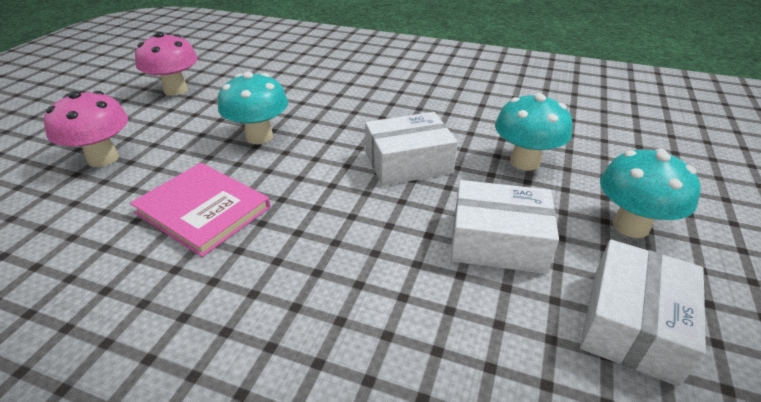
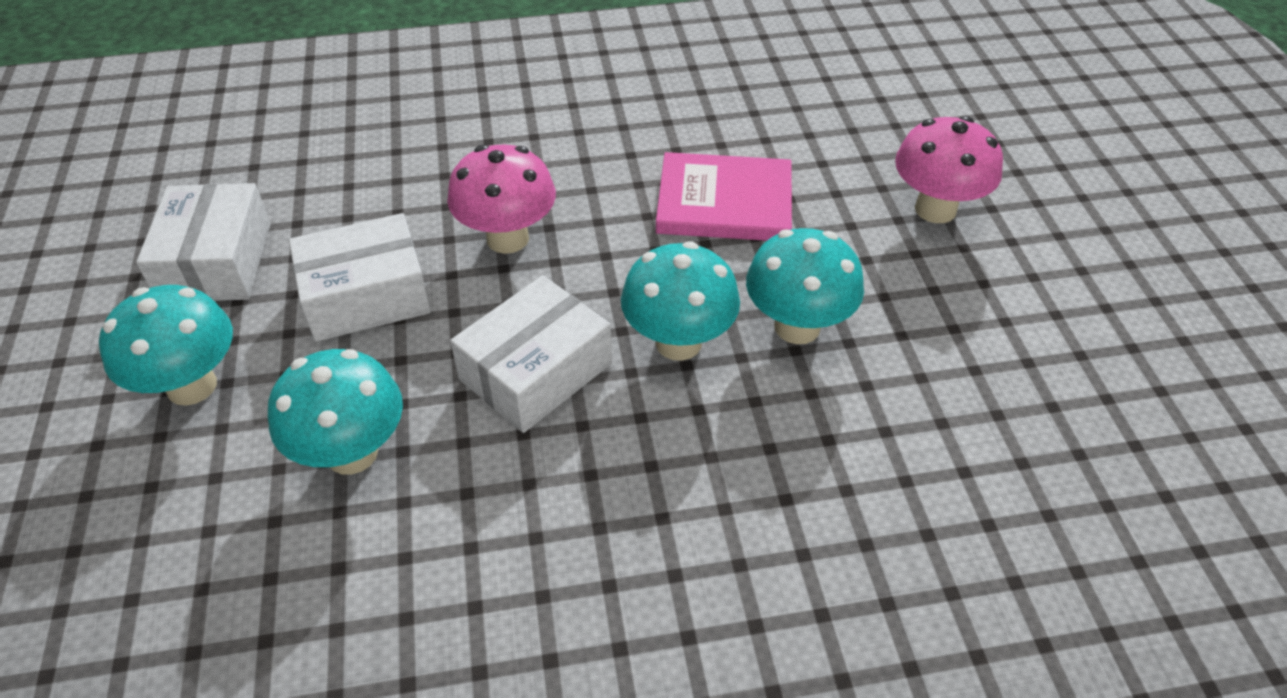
camera: 150 degrees right, 10 degrees up
(175, 90) = (1075, 366): pink mushroom -> pink mushroom (507, 238)
(323, 150) = (678, 342): none -> turquoise mushroom

